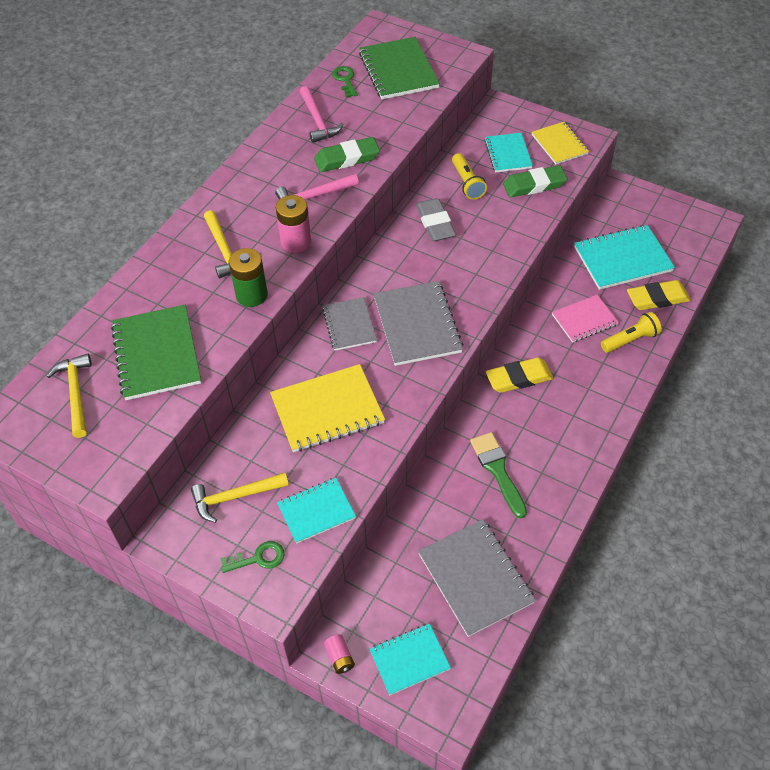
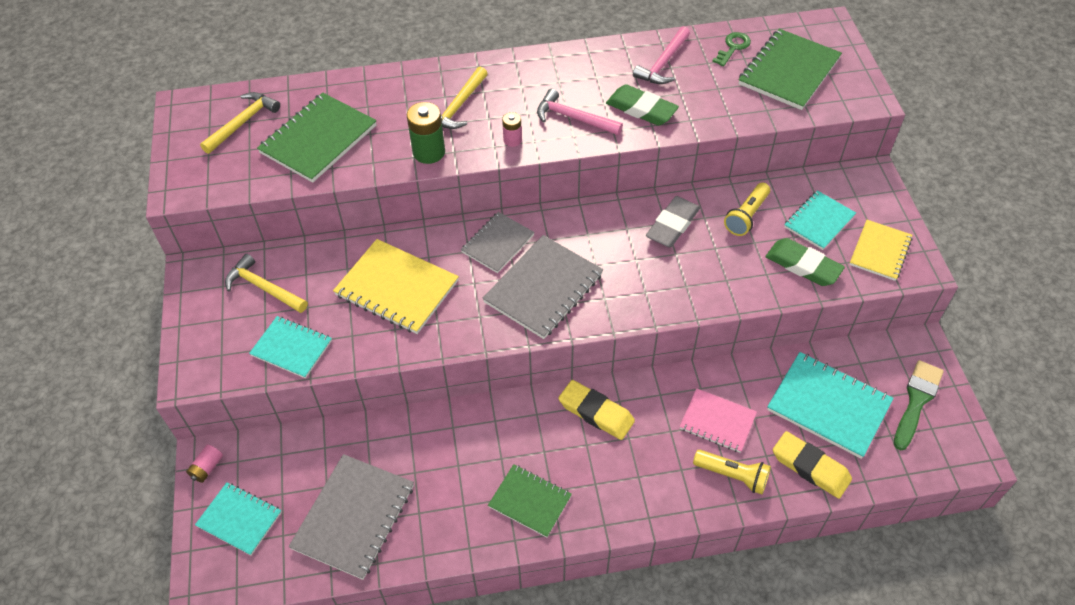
camera: 50 degrees right, 0 degrees up
(258, 558) = (219, 340): green key -> none
(296, 242) = (512, 140): pink battery -> pink battery, size x0.57
(497, 470) = (479, 462): green brush -> green brush (916, 401)
(555, 461) = (530, 501): none -> green notebook

